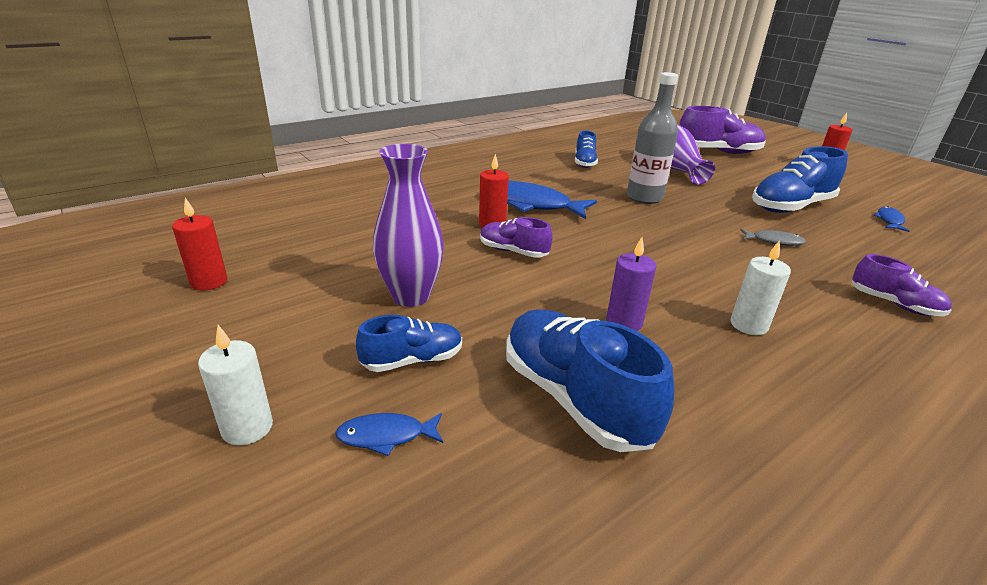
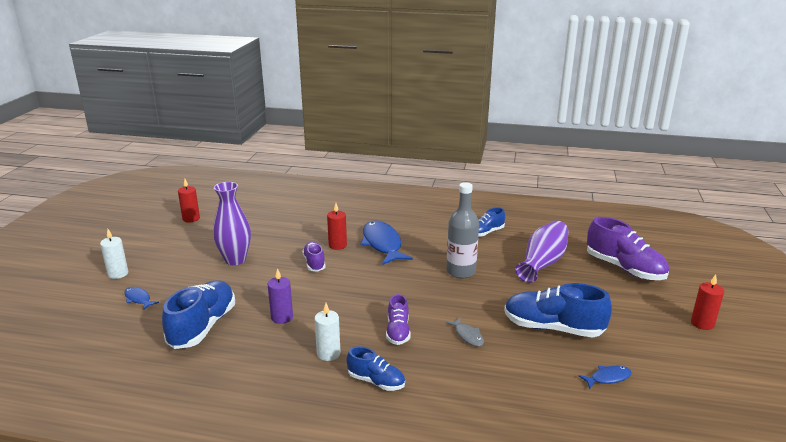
camera: 50 degrees right, 5 degrees down
(412, 360) = (188, 282): blue shoe -> blue shoe (376, 381)
(894, 304) = (433, 401): purple shoe -> purple shoe (398, 332)

